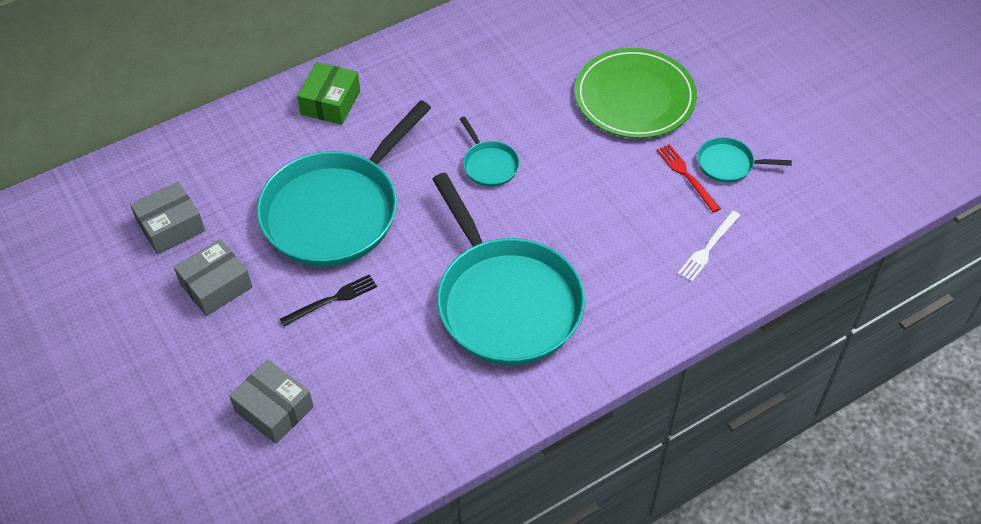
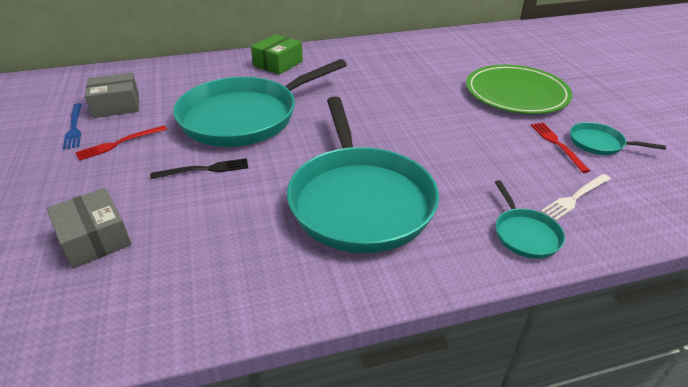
camera: 15 degrees right, 15 degrees down
(146, 274) = (74, 127): none -> blue fork
(216, 286) = (119, 143): grey box -> red fork
(489, 165) = (382, 111): turquoise pan -> turquoise pan (525, 234)

